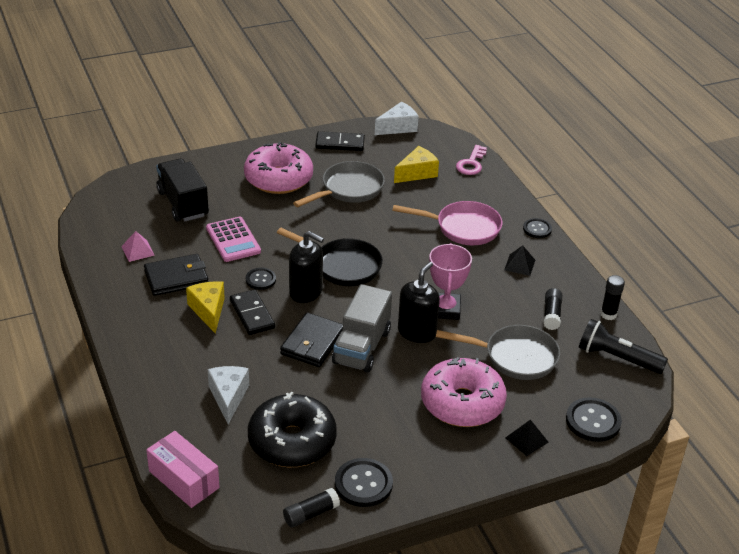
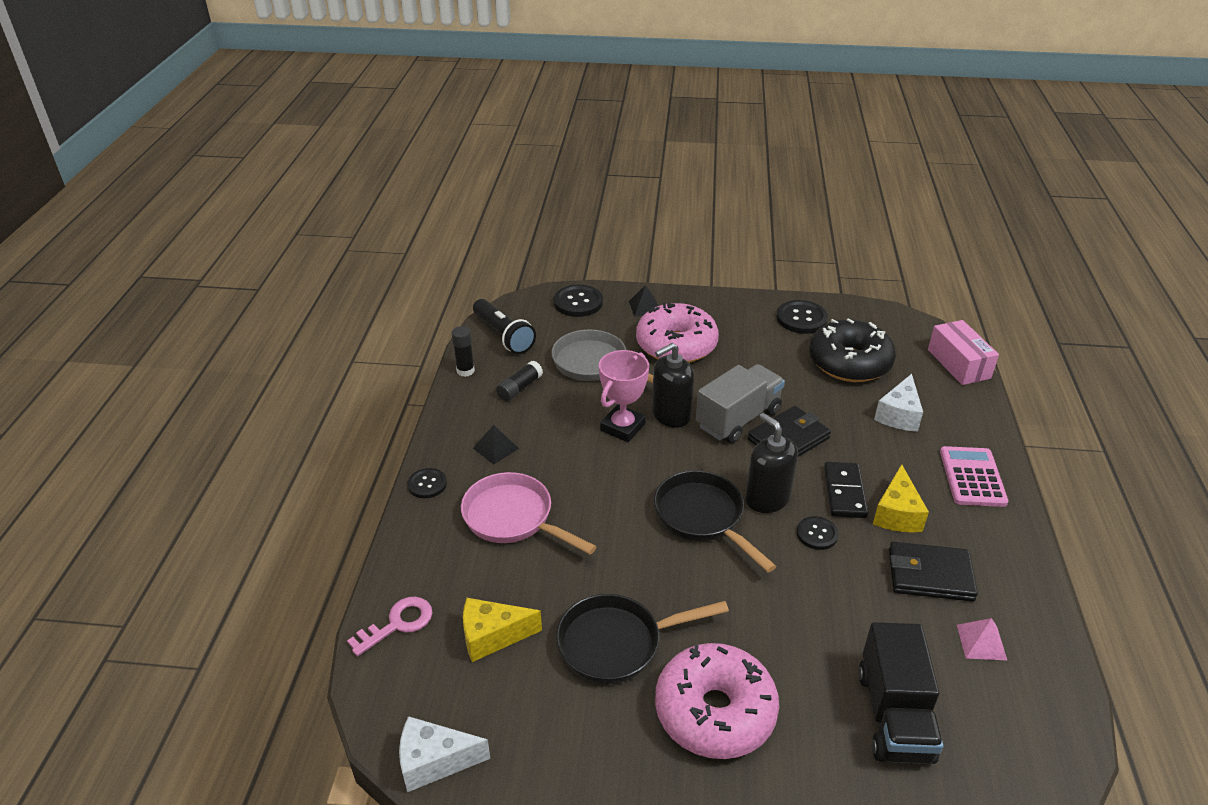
camera: 150 degrees left, 0 degrees up
(233, 240) = (833, 610): pink calculator -> pink calculator (972, 477)
(311, 514) = (855, 313): black glue stick -> none
(340, 143) = (564, 761): black domino -> none
(348, 189) = (617, 643): grey pan -> black pan

